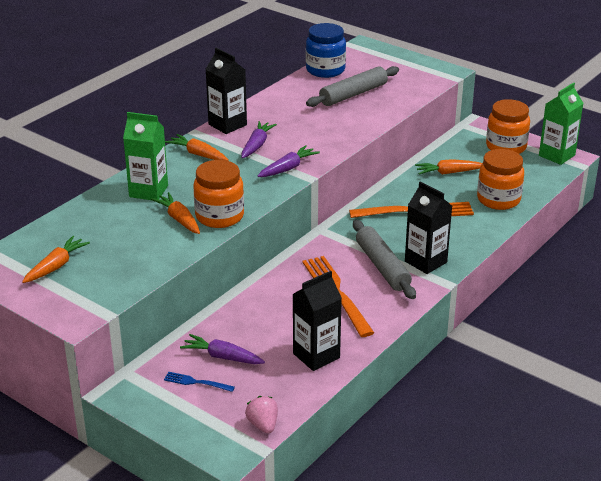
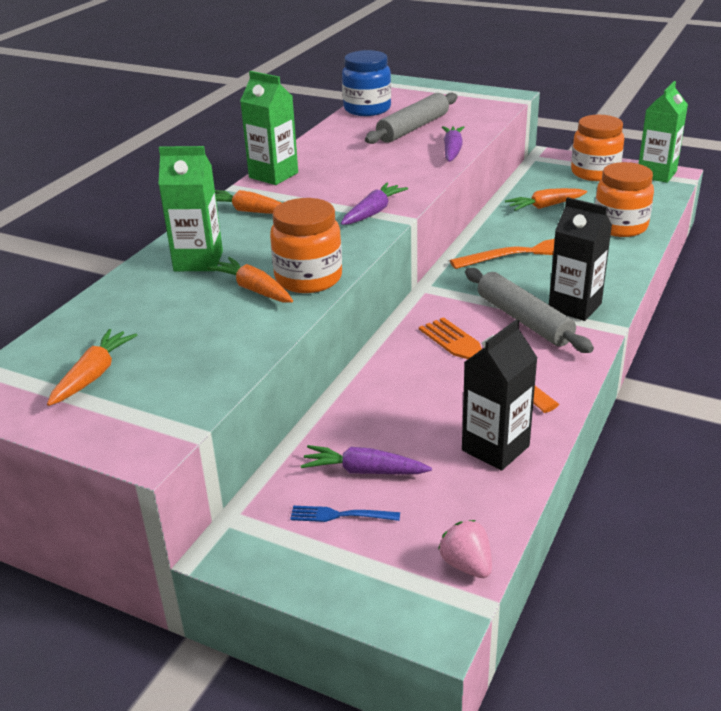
camera: 10 degrees left, 0 degrees up
(227, 125) = (273, 175): black carton -> green carton
(257, 145) = (321, 192): purple carrot -> purple carrot (452, 150)

